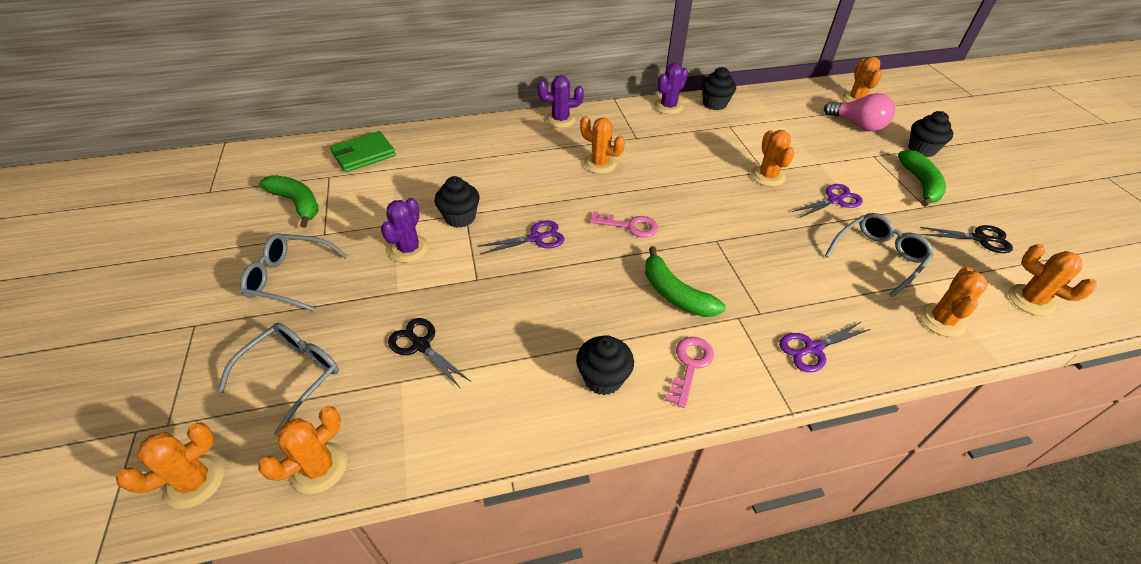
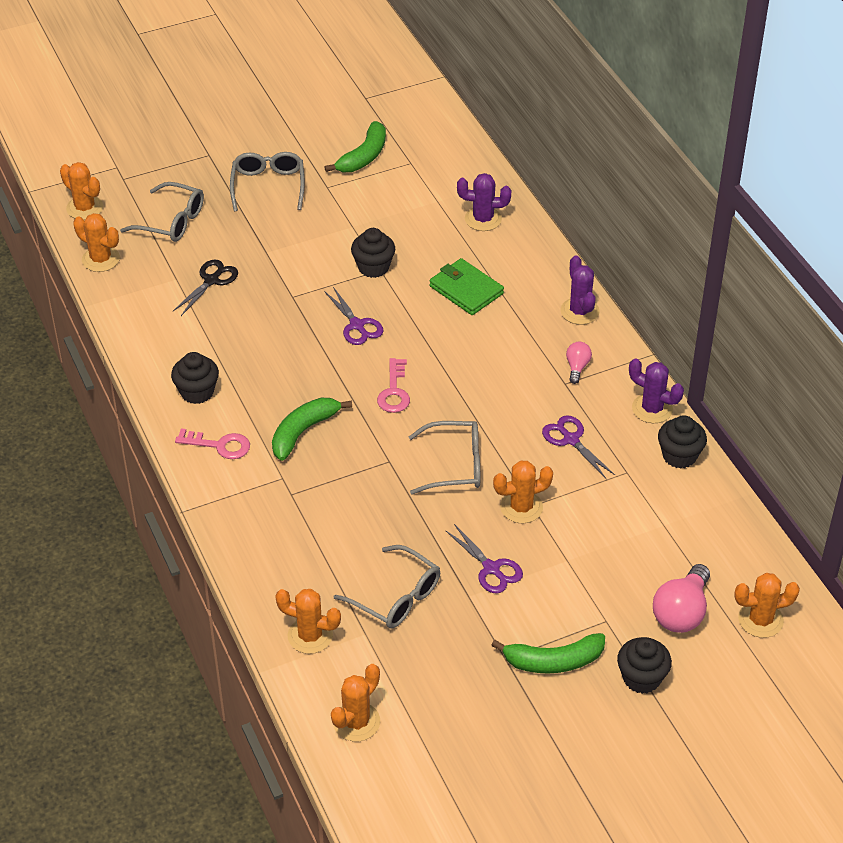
camera: 80 degrees right, 0 degrees up
(364, 154) = (454, 175): green wallet -> green wallet (466, 290)
(409, 249) = (320, 245): purple cactus -> purple cactus (483, 219)
(600, 164) = (498, 357): orange cactus -> none
(620, 130) = (577, 367): none -> pink light bulb
(722, 203) = (455, 465): none -> grey glasses
(812, 348) = (254, 530): purple scissors -> purple scissors (571, 439)
(980, 239) = (454, 700): black scissors -> none

